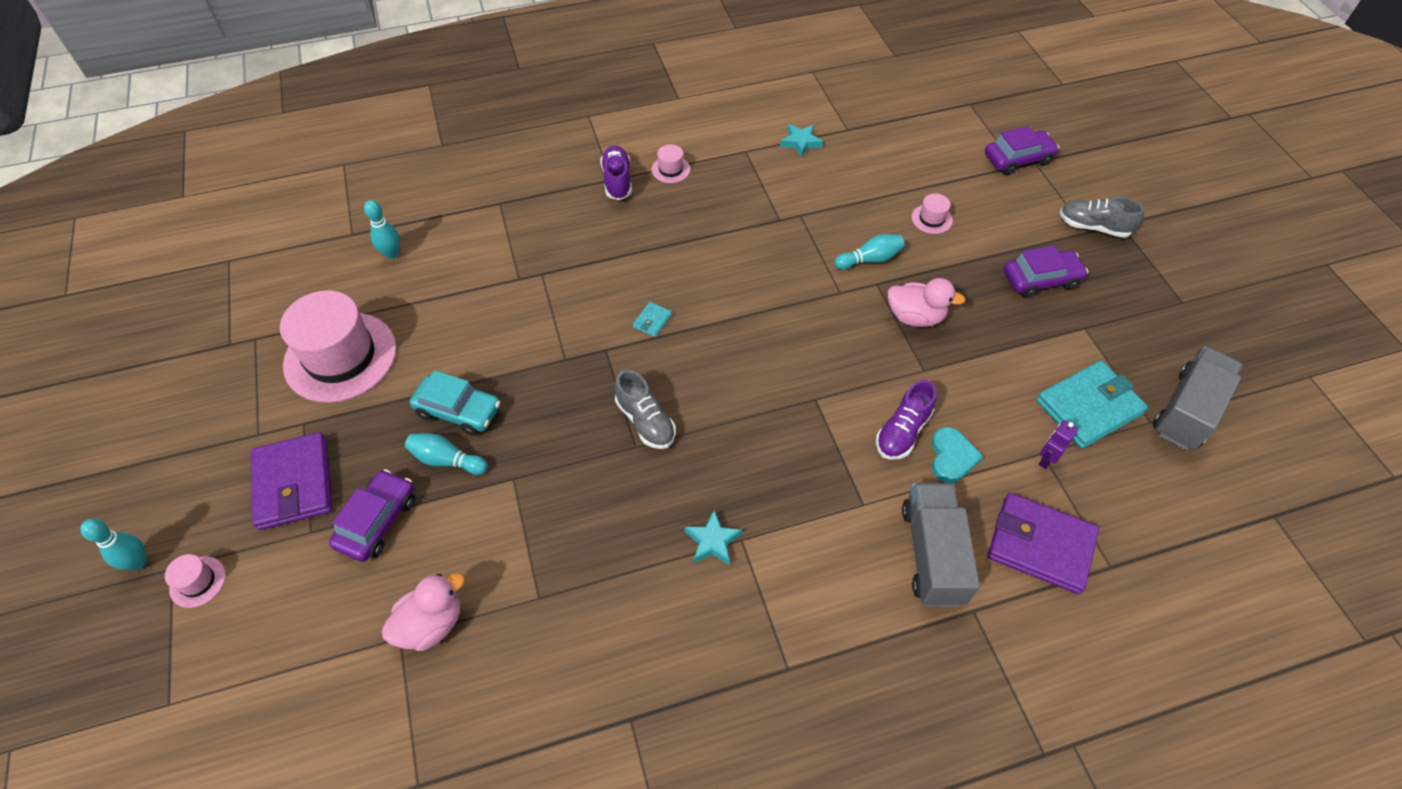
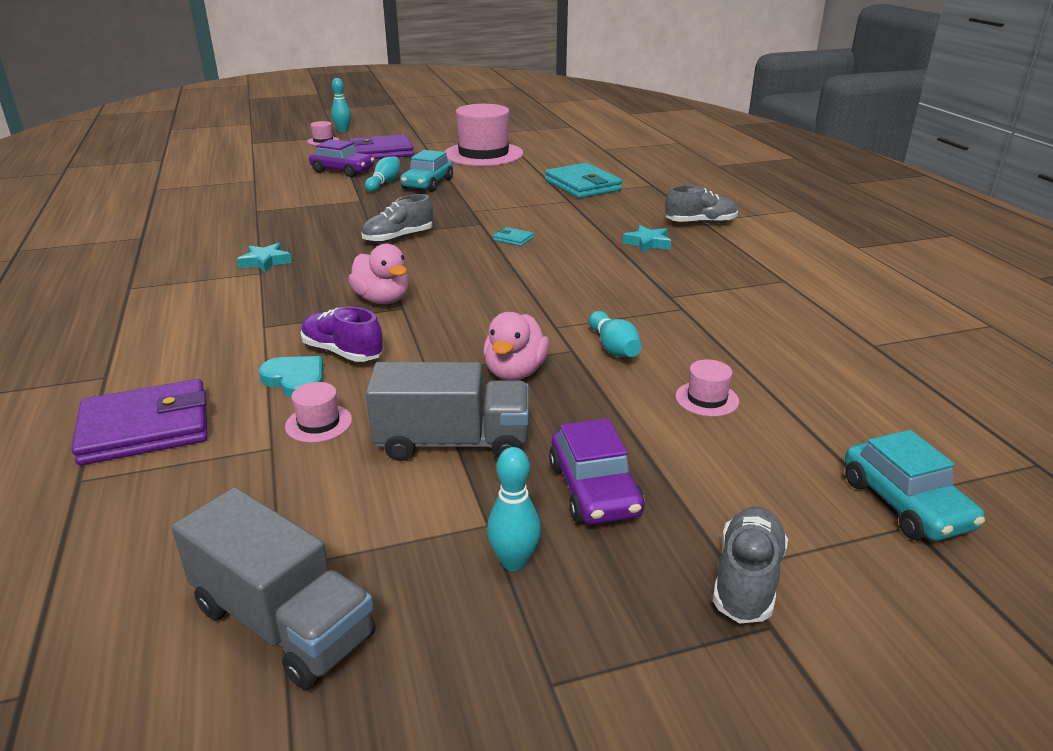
camera: 90 degrees right, 25 degrees down
(392, 254) = (584, 159): turquoise bowling pin -> turquoise bowling pin (514, 561)
(431, 624) = (258, 186): pink duck -> pink duck (382, 300)
(617, 181) = (700, 223): purple shoe -> grey shoe
(670, 169) = (730, 244): pink hat -> pink hat (318, 423)
(800, 142) = (822, 312): turquoise star -> turquoise star (647, 243)
(932, 554) = (184, 358): grey truck -> grey truck (452, 443)
(952, 457) = (295, 380): turquoise heart -> turquoise heart turned 150 degrees counterclockwise
(1018, 159) = (905, 504): purple car -> turquoise car
(1040, 545) = (146, 428): purple wallet -> purple wallet turned 45 degrees clockwise
(1046, 459) = (260, 449): purple robot -> none
(1088, 407) = (330, 501): turquoise wallet -> turquoise wallet (582, 185)

